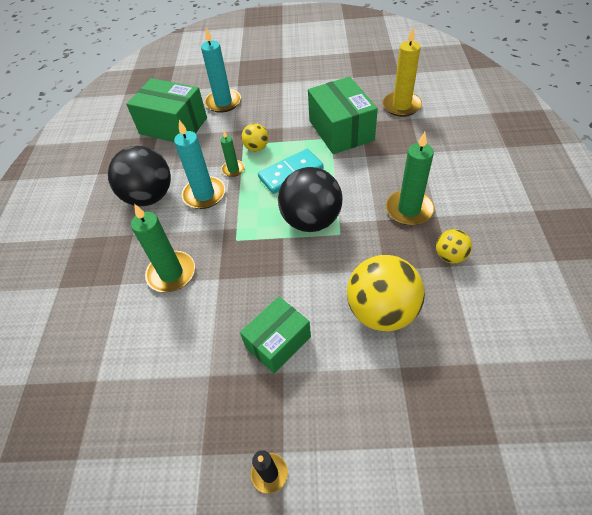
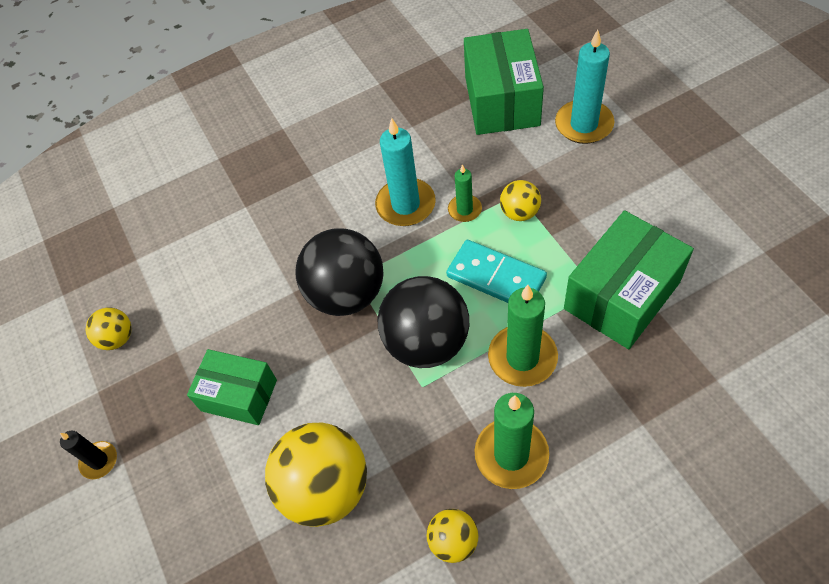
camera: 65 degrees right, 5 degrees up
(149, 197) = (372, 154): black ball -> black ball (346, 294)
(161, 420) = (117, 338): none -> yellow ball
(171, 273) = (279, 243): green candle -> green candle (522, 357)
(401, 106) = (739, 353): yellow candle -> none

